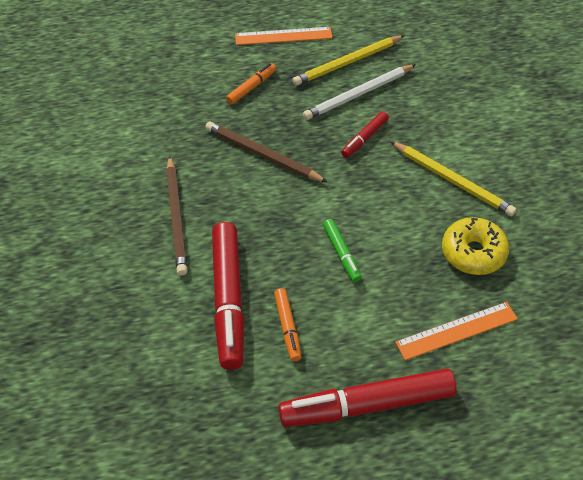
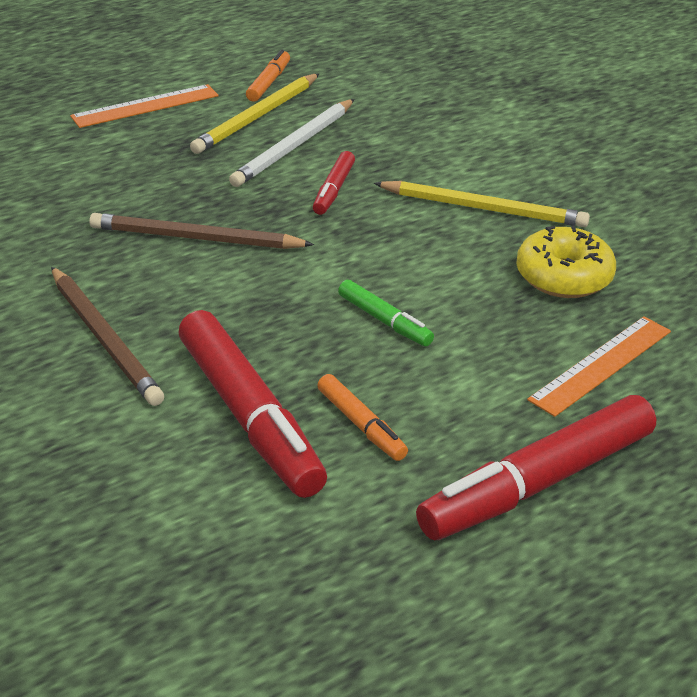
camera: 25 degrees left, 15 degrees down
(251, 87) = (132, 168): orange marker -> orange marker (269, 83)

